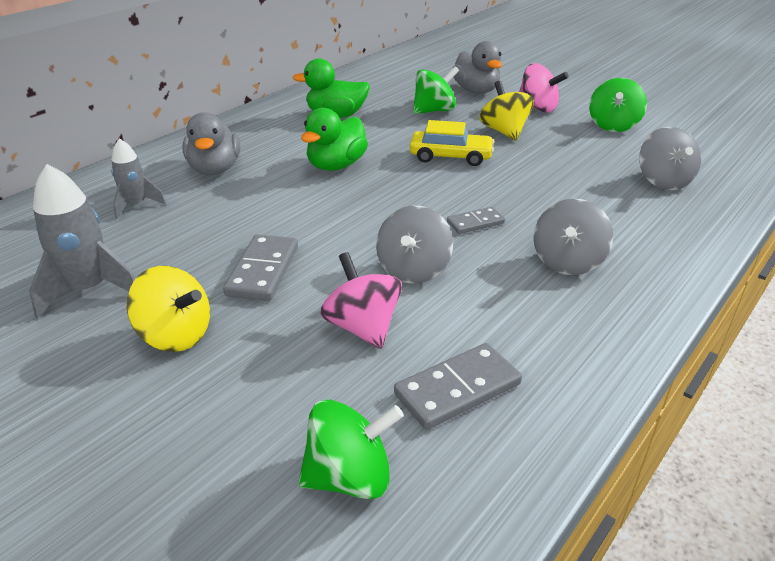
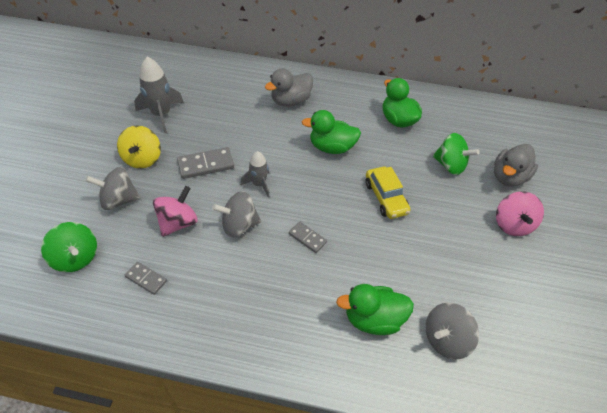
camera: 60 degrees right, 15 degrees up
(136, 205) = (237, 92): grey rocket -> grey rocket (259, 184)
(457, 389) = (146, 279): grey domino -> grey domino, size x0.62
(504, 132) = (450, 215): yellow spinning top -> none
(567, 262) = (289, 300): grey spinning top -> grey spinning top (119, 200)
(613, 126) = (523, 284): green spinning top -> none
(621, 213) = (373, 319): none -> green duck

